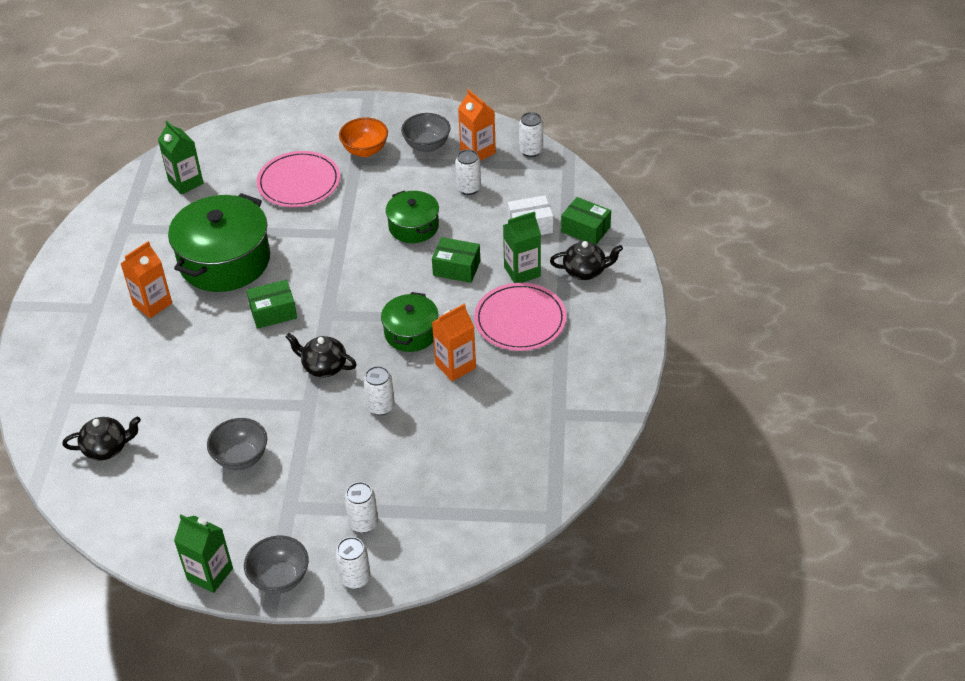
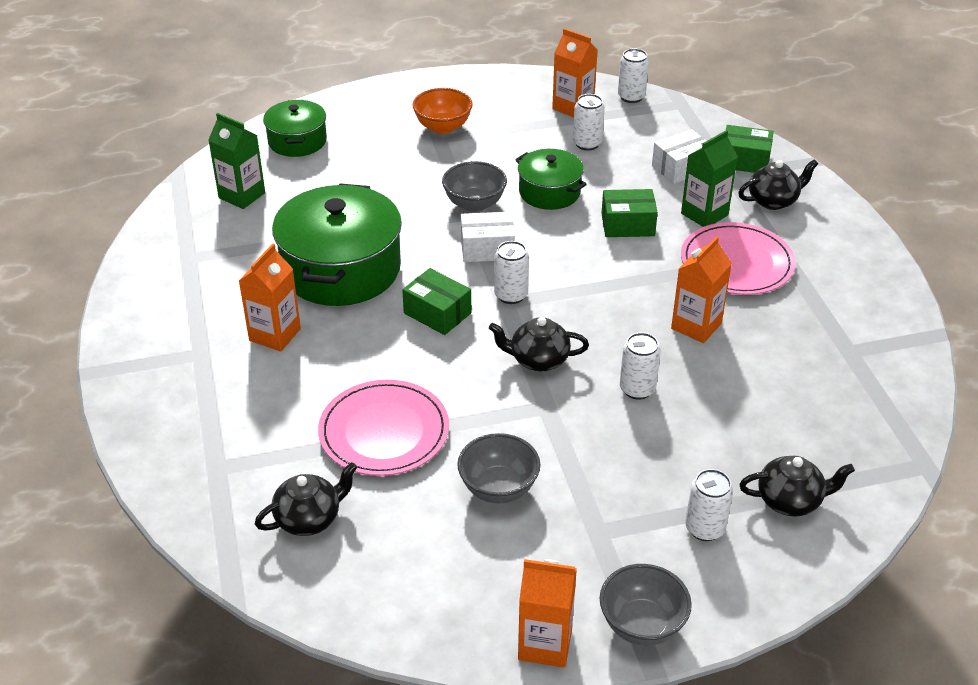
camera: 20 degrees left, 5 degrees down
(210, 574) = (545, 644): green carton -> orange carton
(273, 312) = (437, 313): green box -> green box turned 75 degrees clockwise
(299, 182) = (383, 172): pink plate -> pink plate (384, 432)
(339, 266) = (487, 248): none -> white box
(355, 578) = (738, 598): white can -> white can (511, 295)
(411, 332) = (620, 301): green pot -> green pot (297, 141)
(427, 146) = (511, 111): grey bowl -> grey bowl (474, 204)
(436, 518) = (790, 500): none -> black teapot

